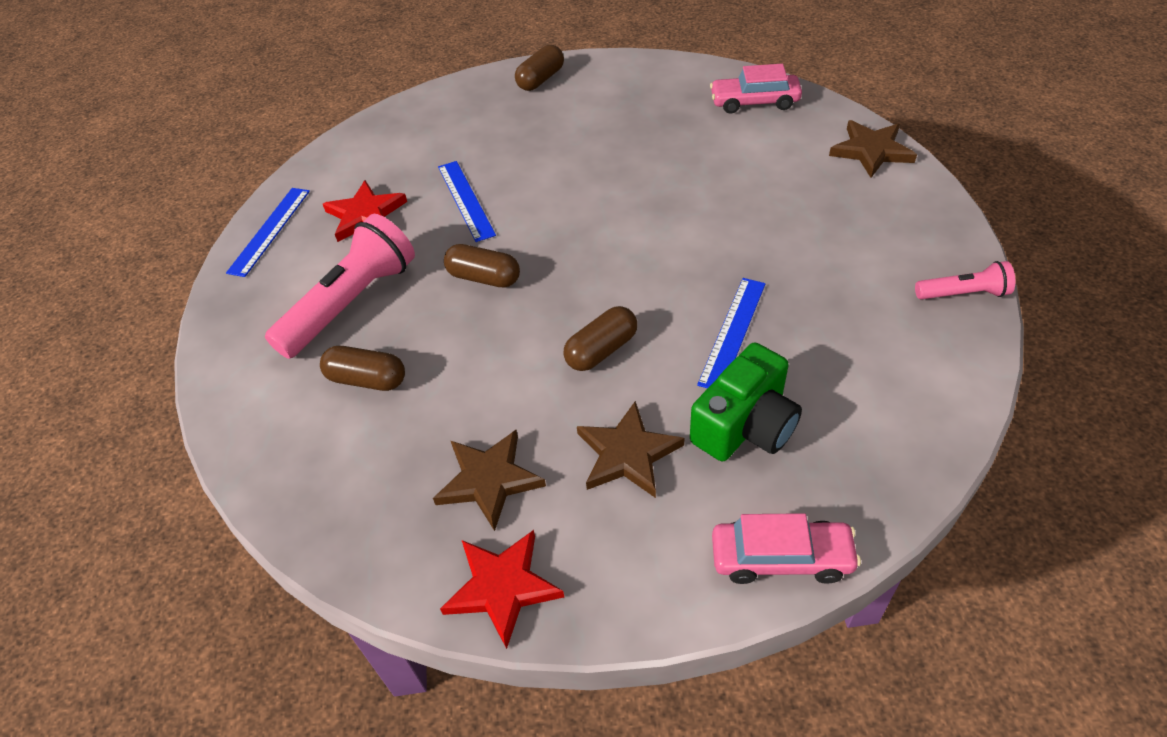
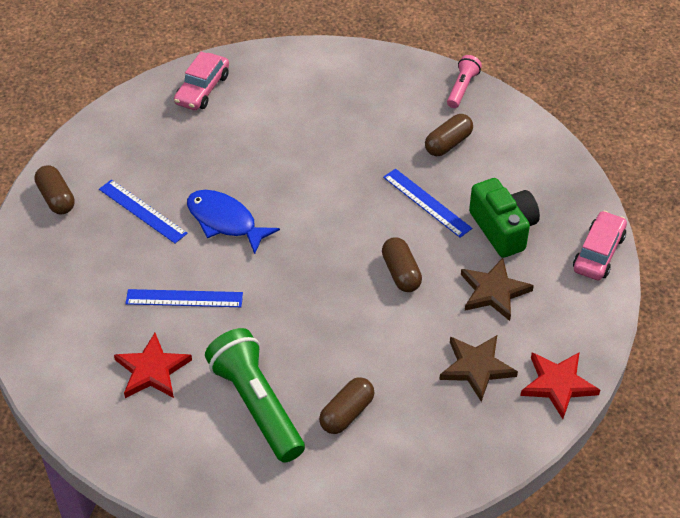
camera: 70 degrees left, 0 degrees up
(269, 230) = (120, 444): blue ruler -> blue ruler (142, 211)
(351, 303) = (256, 405): pink flashlight -> green flashlight
(484, 278) = (285, 314): brown capsule -> brown capsule (448, 143)
(584, 186) = (225, 221): none -> blue fish
(871, 151) = (306, 60): brown star -> none

